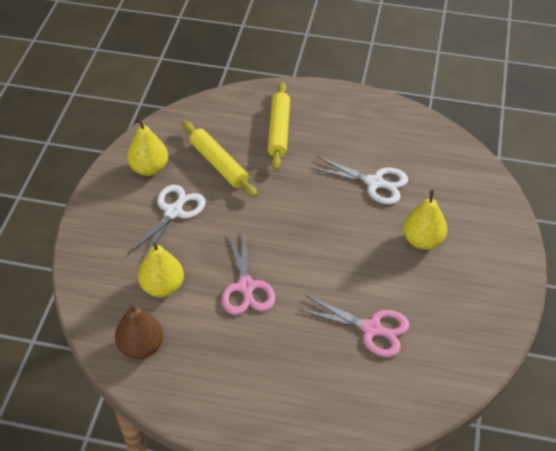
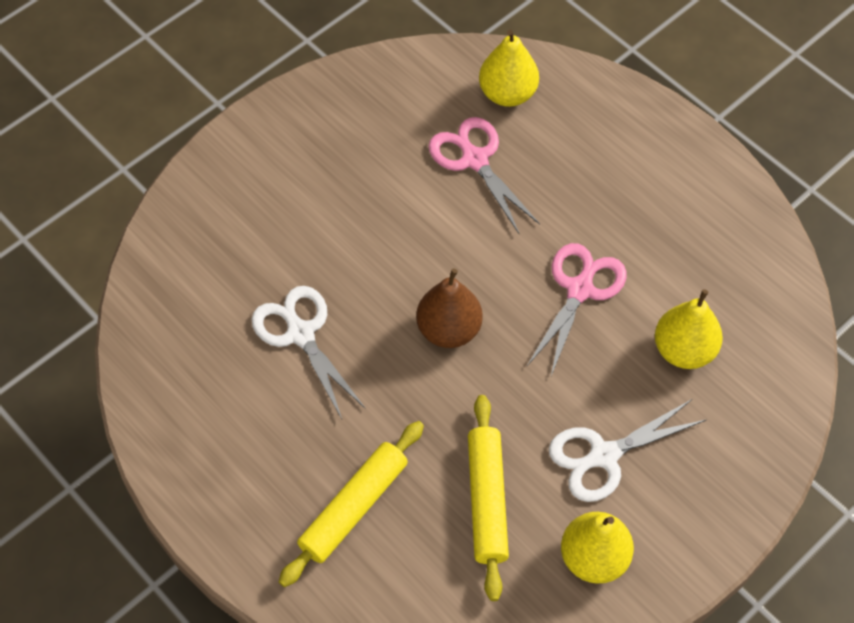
camera: 145 degrees left, 10 degrees up
(141, 347) = (752, 288): brown pear -> brown pear (449, 330)
(422, 240) = (320, 222): yellow pear -> yellow pear (507, 94)

